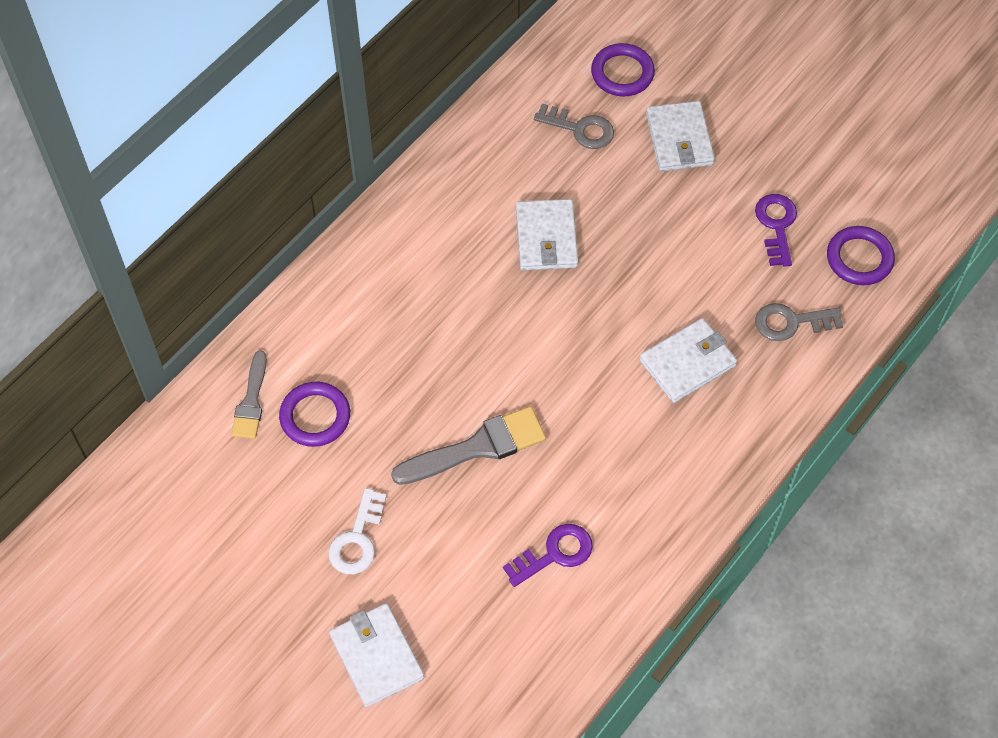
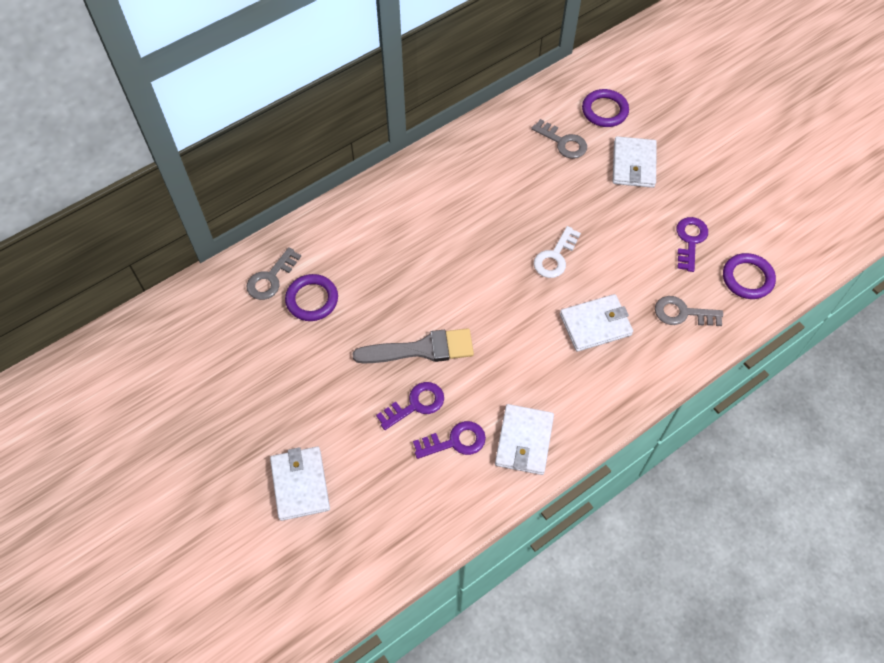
camera: 15 degrees right, 0 degrees up
(251, 401) = (271, 278): grey brush -> grey key
(357, 539) = (314, 394): white key -> white key (555, 257)
(491, 520) = (415, 404): none -> purple key
(546, 238) = (516, 212): white wallet -> white wallet (524, 441)

